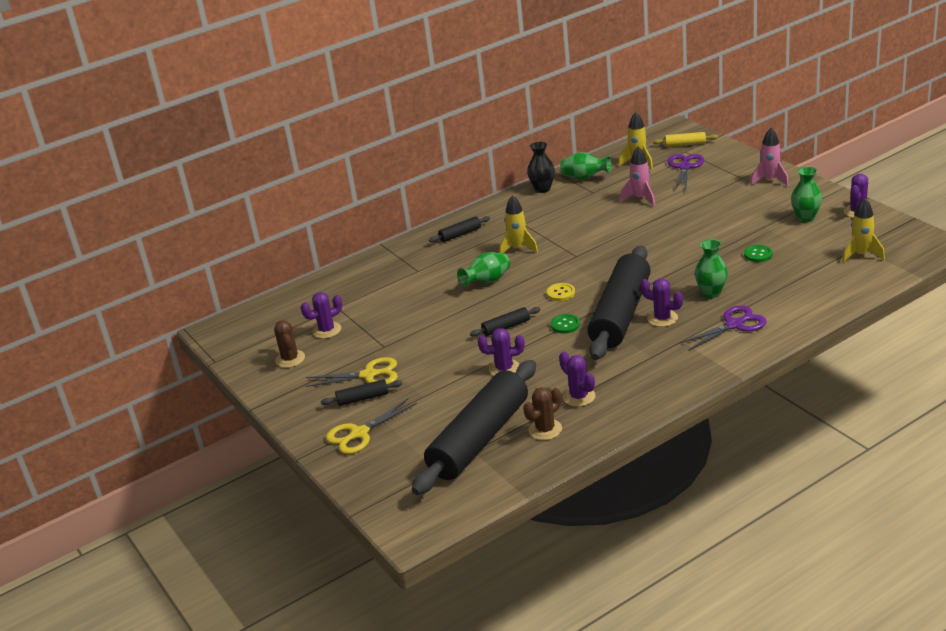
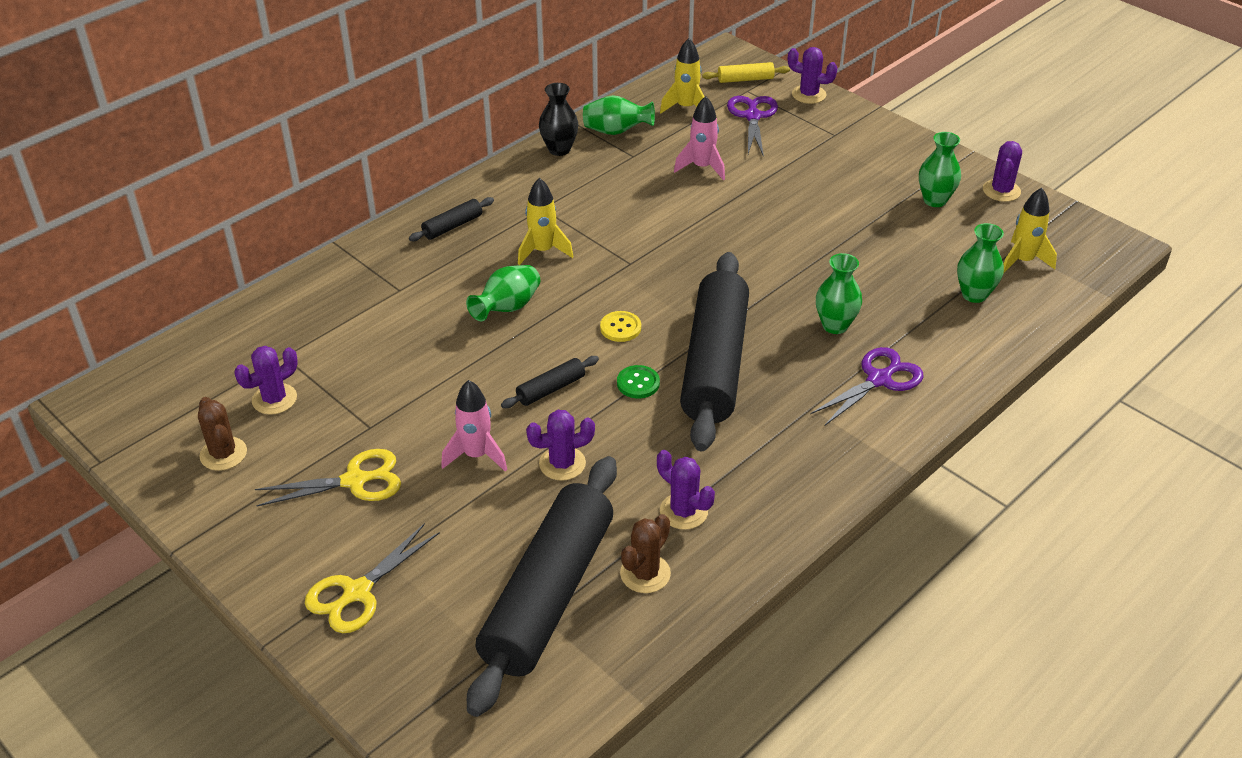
camera: 15 degrees left, 10 degrees up
(362, 398) = (352, 525): black rolling pin -> none
(662, 318) = (776, 370): purple cactus -> purple cactus (809, 95)
(758, 254) = (885, 260): green button -> none
(770, 180) = (873, 139): pink rocket -> pink rocket (476, 455)
(818, 275) = (974, 294): none -> green vase

